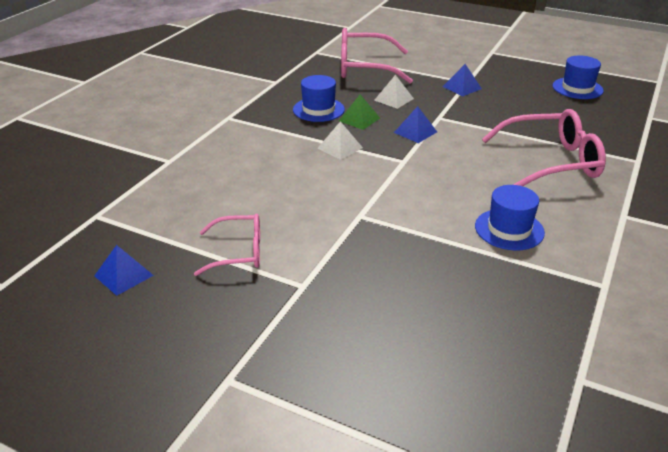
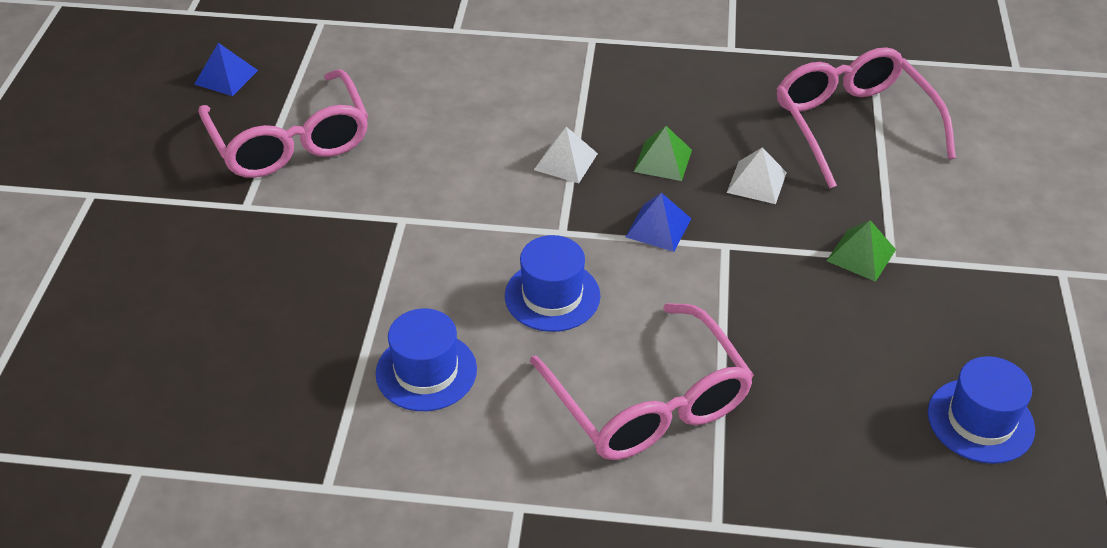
camera: 70 degrees right, 10 degrees up
(239, 252) = (290, 141): pink glasses -> pink glasses, size x1.69
(318, 109) = (668, 113): blue hat -> blue hat (552, 296)
(462, 87) = (861, 255): blue pyramid -> green pyramid

